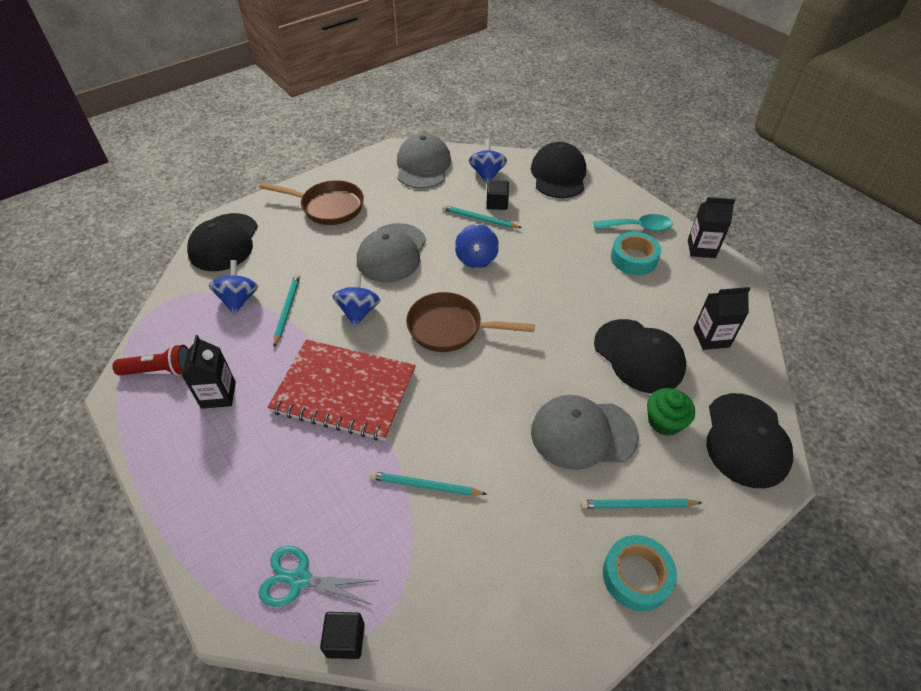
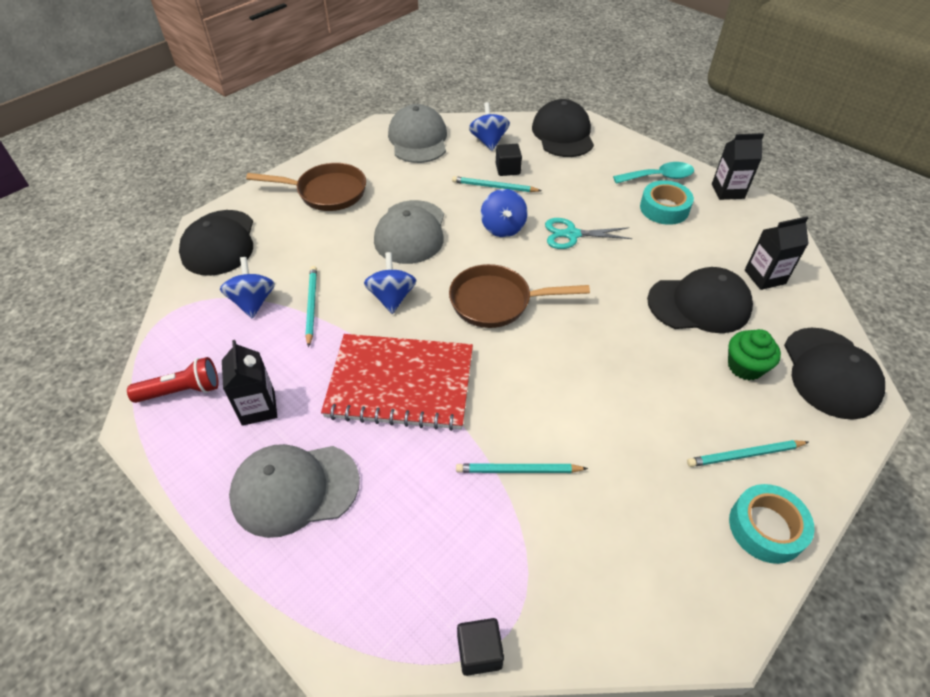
camera: 10 degrees left, 0 degrees up
(299, 579) = (408, 595): turquoise scissors -> turquoise scissors (571, 234)
(583, 433) = (667, 390): grey cap -> grey cap (294, 489)
(639, 356) = (699, 304): black cap -> black cap turned 45 degrees counterclockwise

